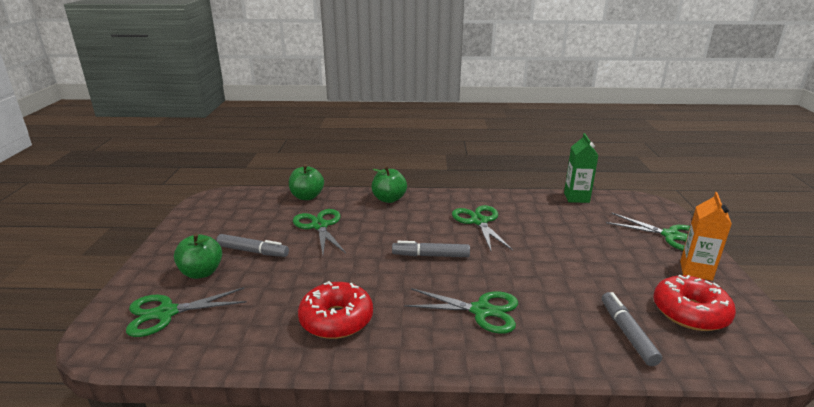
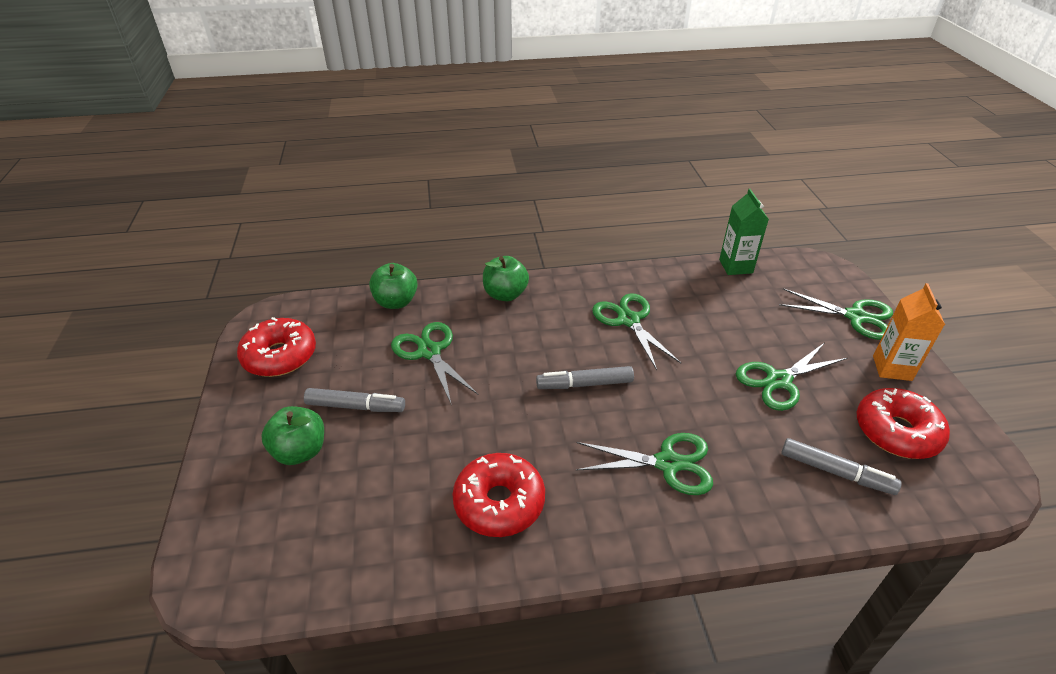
camera: 10 degrees left, 15 degrees up
(166, 313) = (278, 525): green scissors -> green scissors (778, 380)
(212, 218) = (280, 356): none -> red donut
(627, 333) = (836, 472): grey marker -> grey marker turned 135 degrees clockwise

